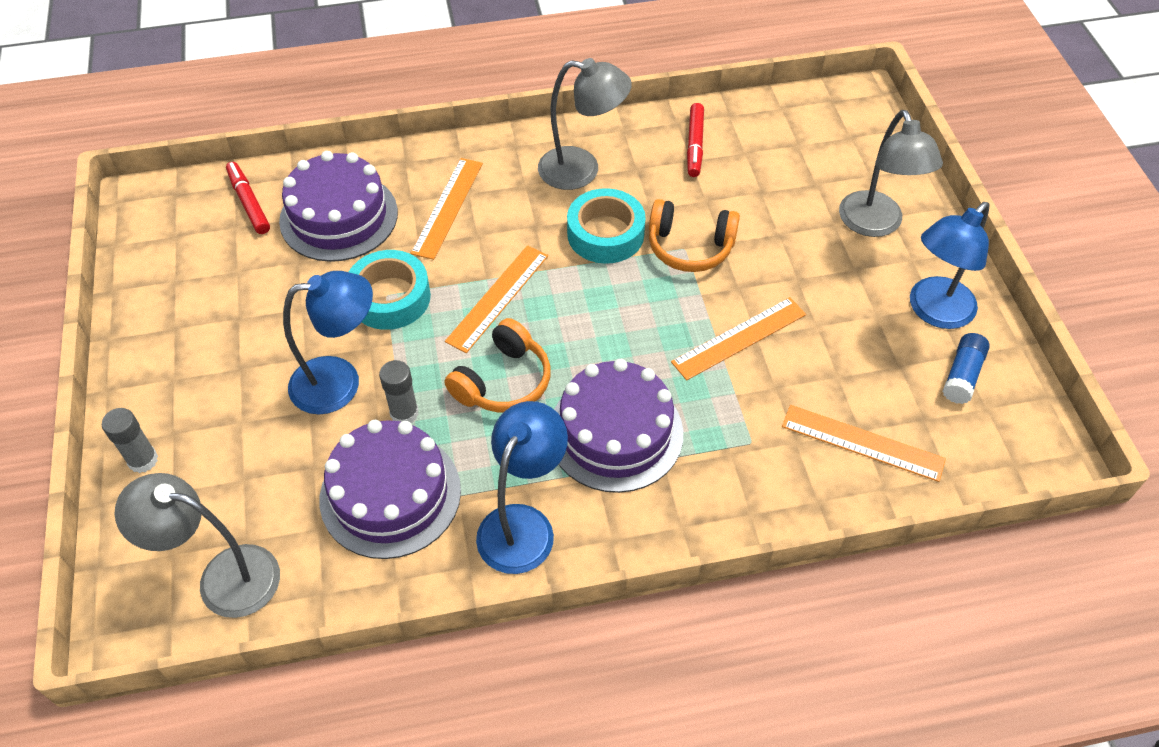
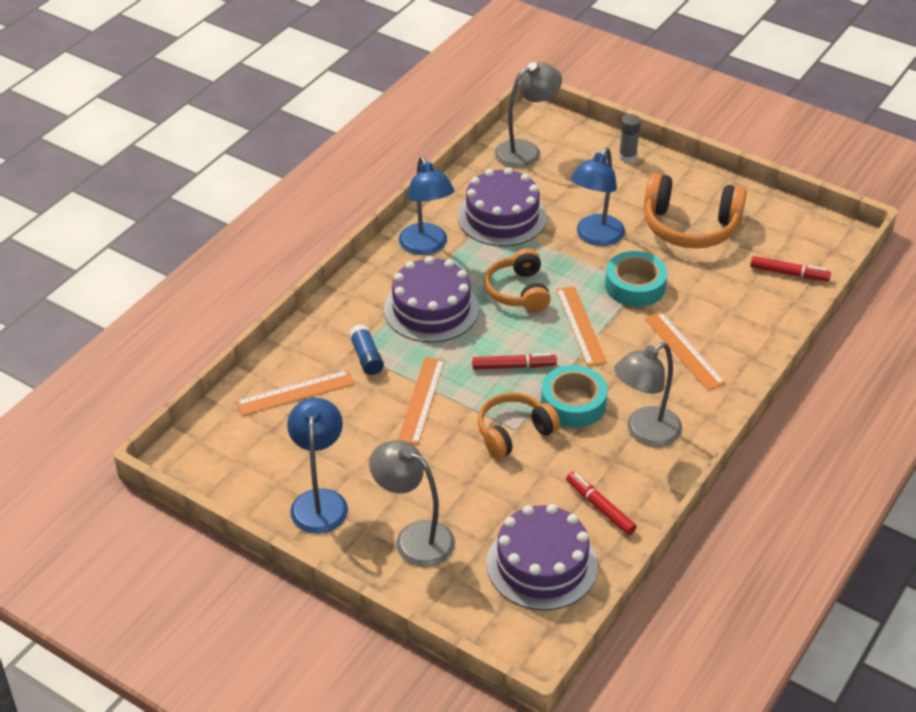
camera: 135 degrees right, 10 degrees down
(239, 317) = (690, 226): none -> orange headphones
(339, 217) = (731, 302): purple cake -> purple cake (542, 564)
(404, 413) = (545, 247): grey glue stick -> none
(613, 305) = (513, 366): none -> red marker
(962, 375) = (268, 471): blue glue stick -> blue glue stick (366, 357)

